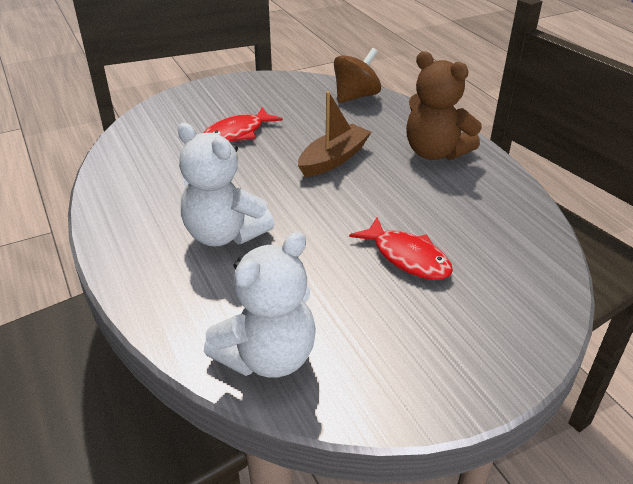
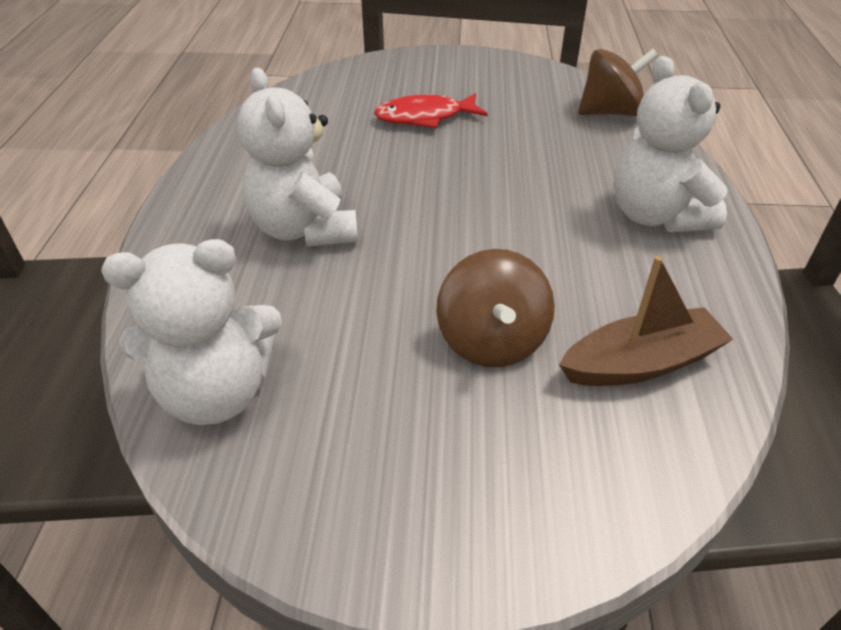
camera: 30 degrees right, 5 degrees up
(334, 159) = (511, 182): brown boat -> brown boat (641, 363)
(407, 257) = (491, 341): red fish -> brown spinning top
(435, 152) = (656, 215): brown teddy bear -> white teddy bear

